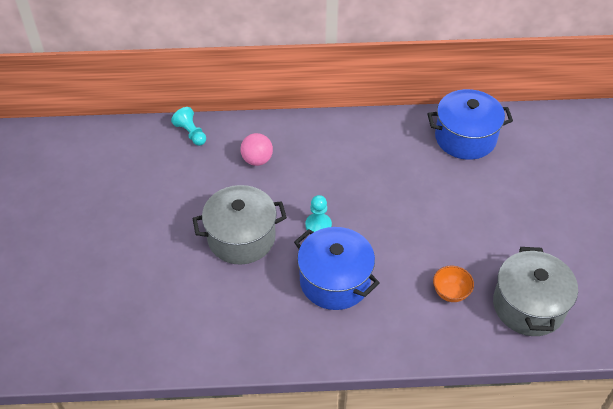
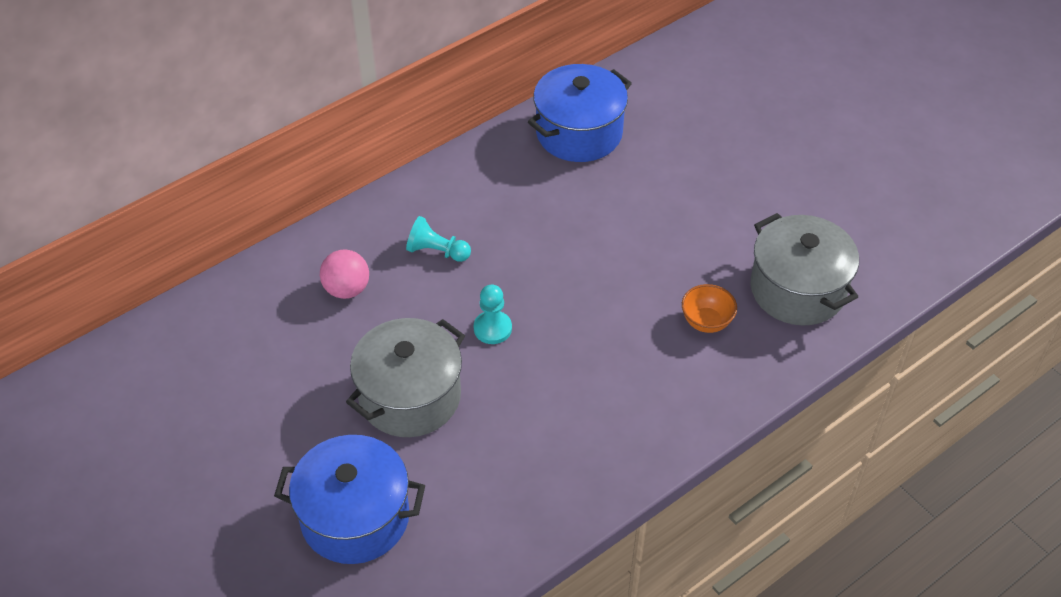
camera: 35 degrees left, 0 degrees up
(191, 133) = (226, 301): turquoise pawn -> turquoise pawn (437, 251)
(335, 281) = (567, 383): blue pot -> blue pot (355, 517)

